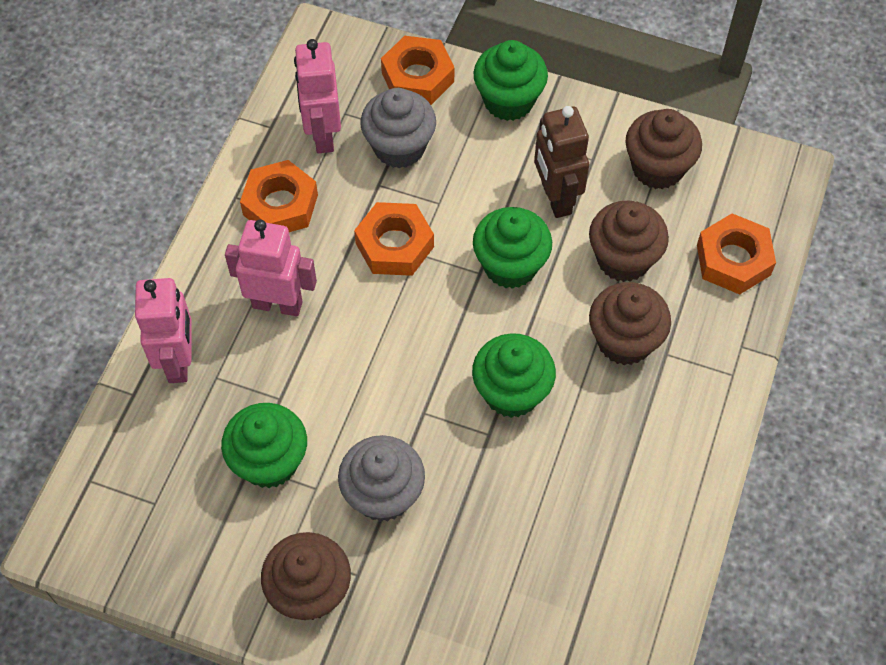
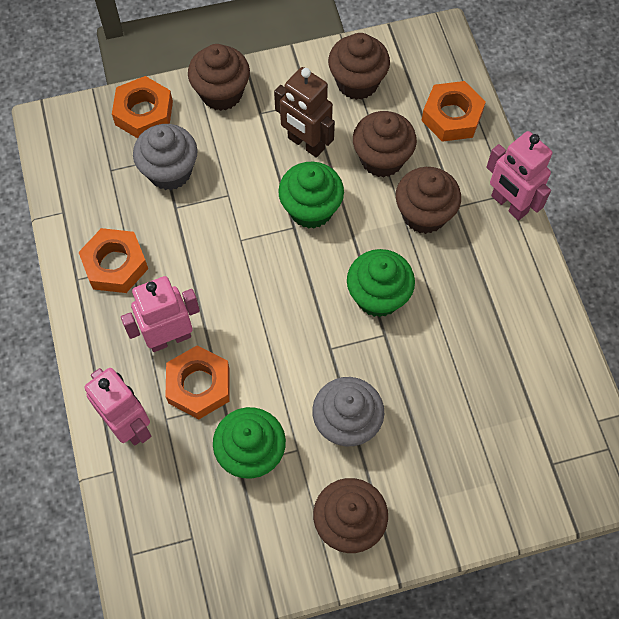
camera: 35 degrees left, 5 degrees up
(322, 135) = (106, 195): pink robot -> pink robot (509, 204)
(394, 245) = (220, 244): orange nut -> orange nut (199, 385)
(508, 101) = (221, 93): green cupcake -> brown cupcake

